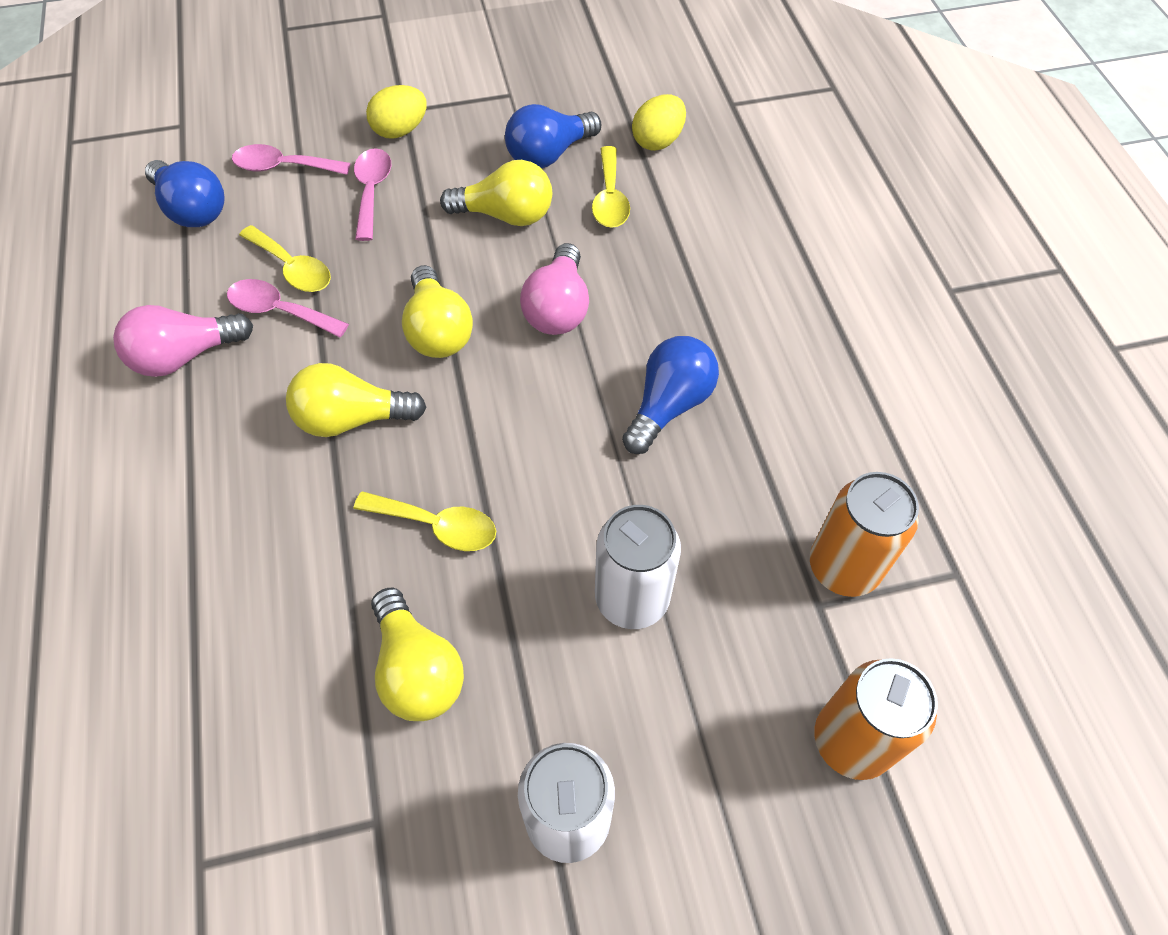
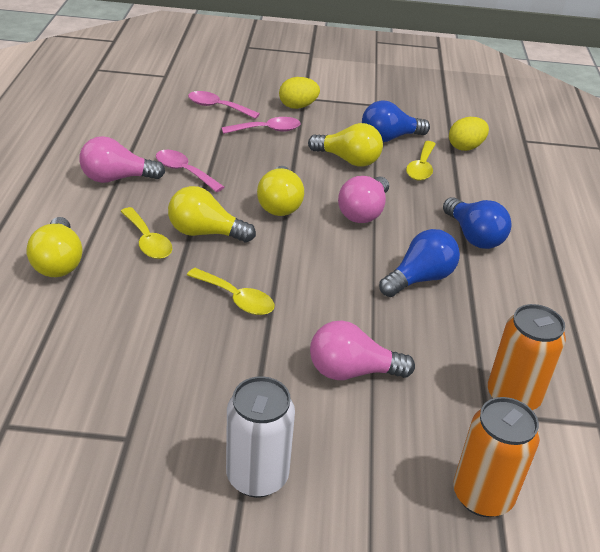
camera: 15 degrees right, 20 degrees down
(192, 209) = (153, 114): blue light bulb -> blue light bulb (473, 236)
(292, 268) = (201, 154): yellow spoon -> yellow spoon (148, 241)
(372, 191) = (267, 130): pink spoon -> pink spoon turned 60 degrees clockwise
(417, 669) = (190, 367): yellow light bulb -> yellow light bulb (58, 262)
(632, 598) = (352, 371): white can -> pink light bulb

